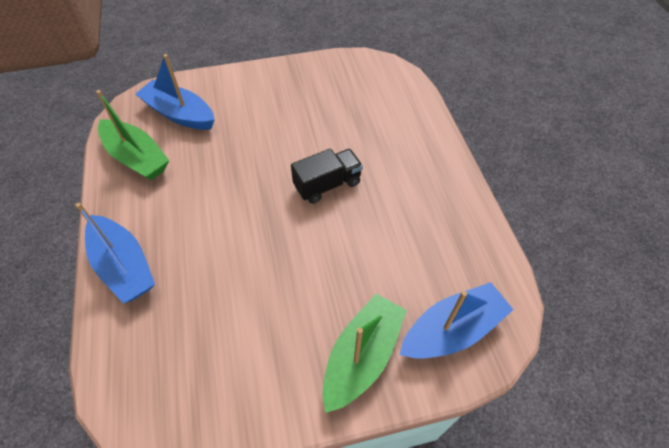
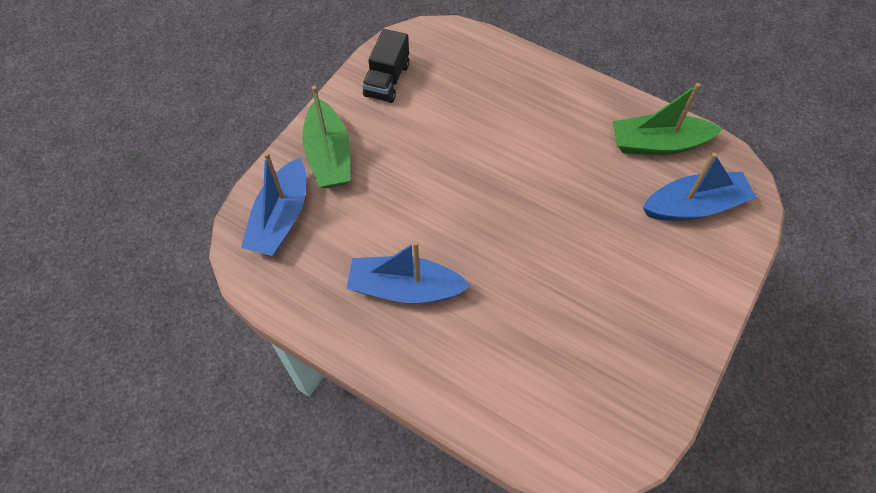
camera: 135 degrees right, 5 degrees up
(124, 266) = (543, 80): blue boat -> blue boat (405, 288)
(327, 184) = (486, 252): black truck -> black truck (387, 80)

